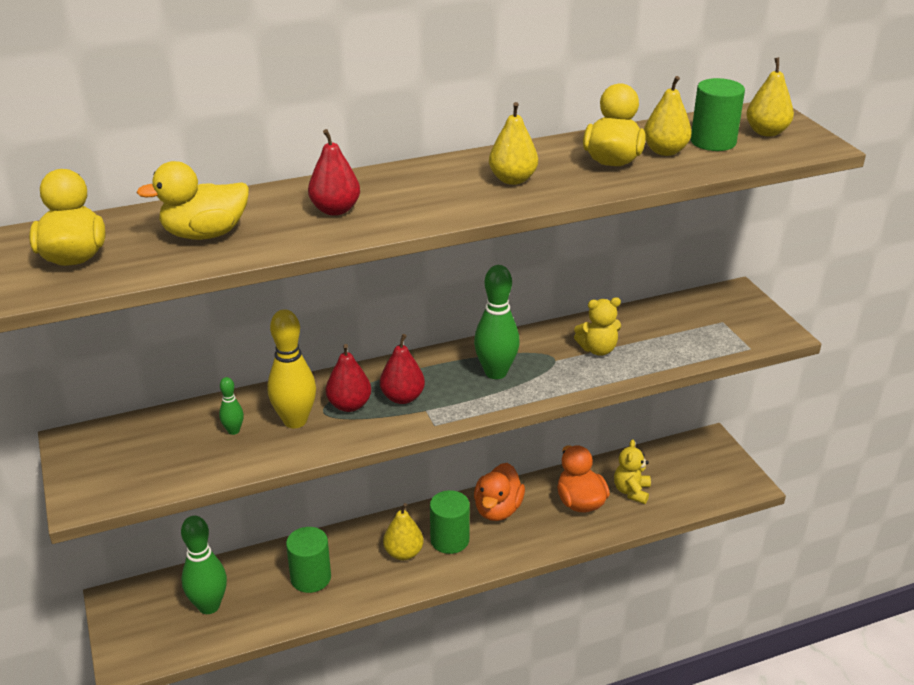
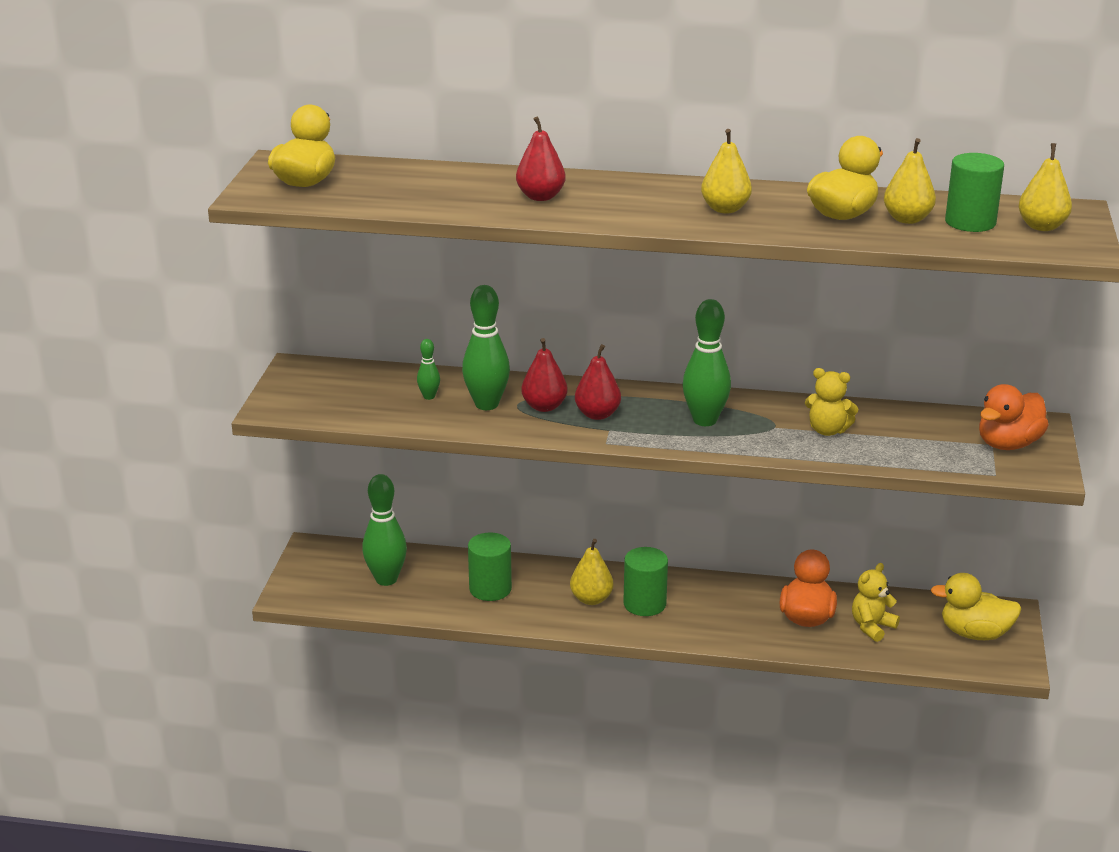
camera: 30 degrees right, 5 degrees down
(205, 234) = (417, 190): yellow duck -> yellow duck (974, 633)
(295, 421) = (486, 404): yellow bowling pin -> green bowling pin
(498, 509) = (714, 595): orange duck -> orange duck (1008, 444)

